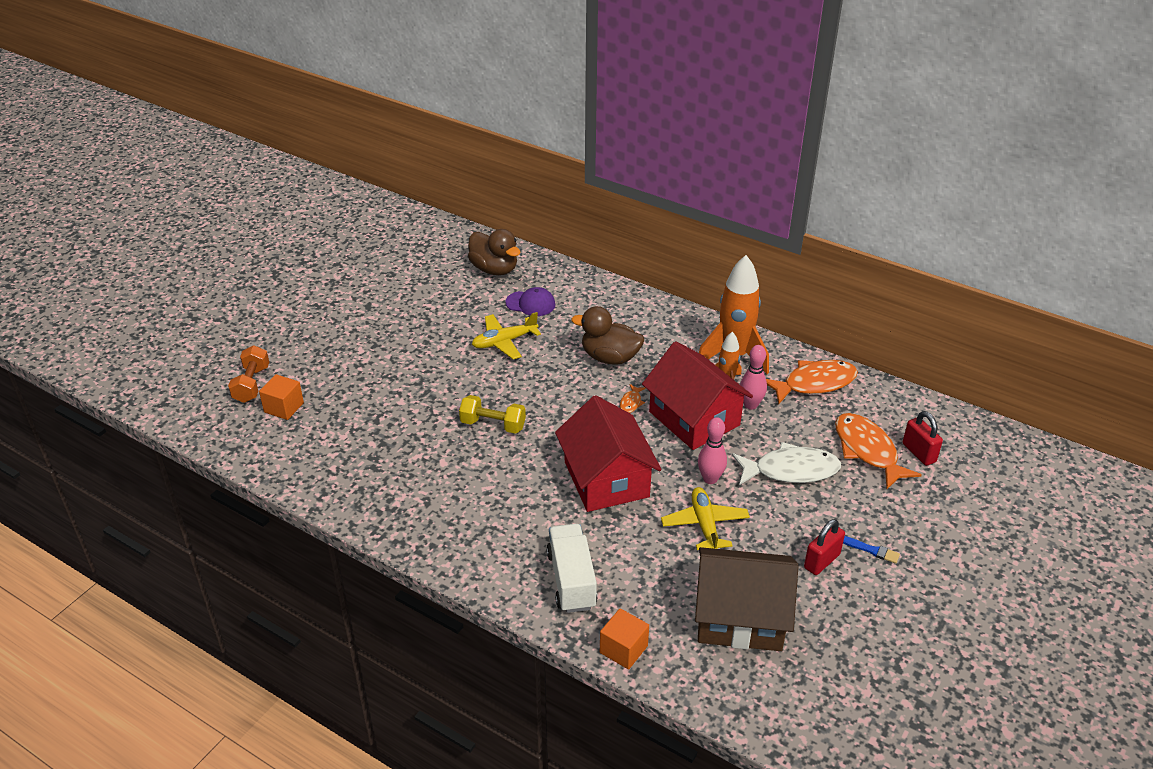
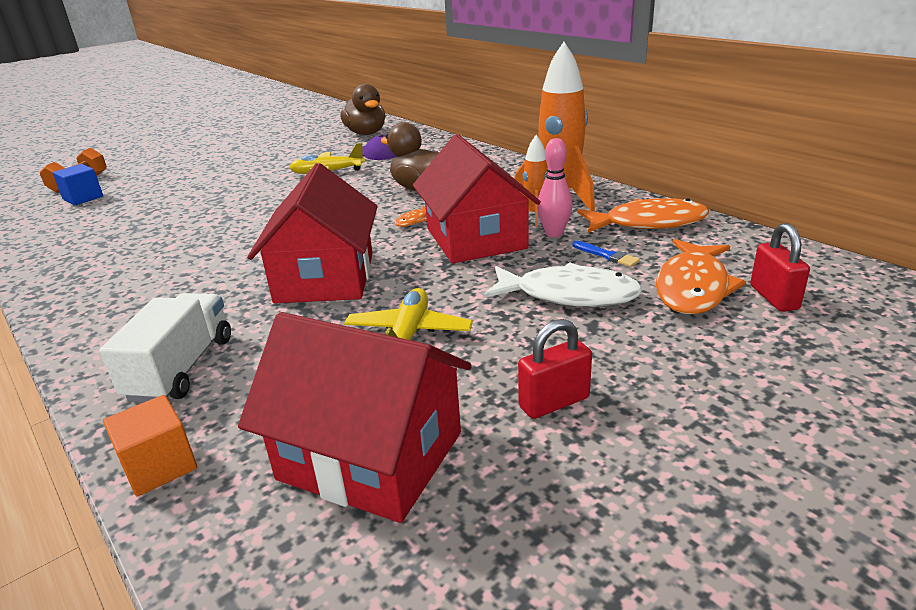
camera: 20 degrees right, 10 degrees down
(284, 407) = (83, 198): orange cube -> blue cube
(493, 425) = (252, 224): yellow dumbbell -> none
(710, 479) = (453, 291): pink bowling pin -> none
(740, 617) = (370, 456): brown house -> red house
(867, 450) = (693, 287): orange fish -> orange fish turned 150 degrees counterclockwise
(871, 550) = (646, 400): blue brush -> blue brush (606, 255)

